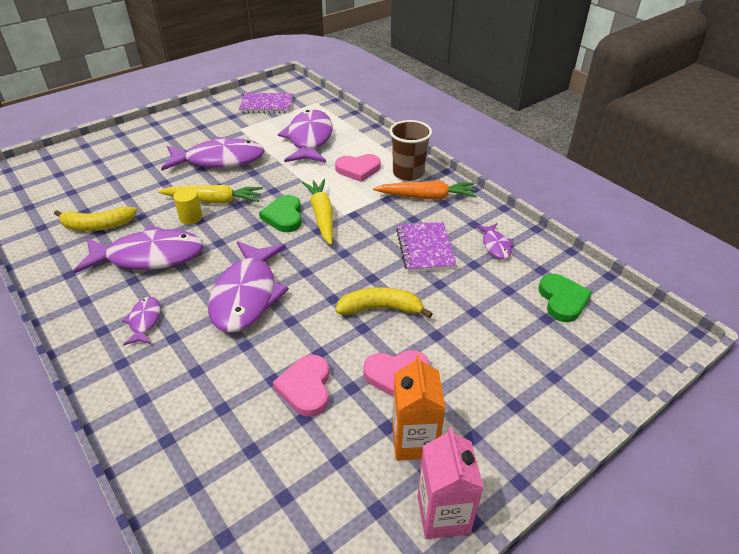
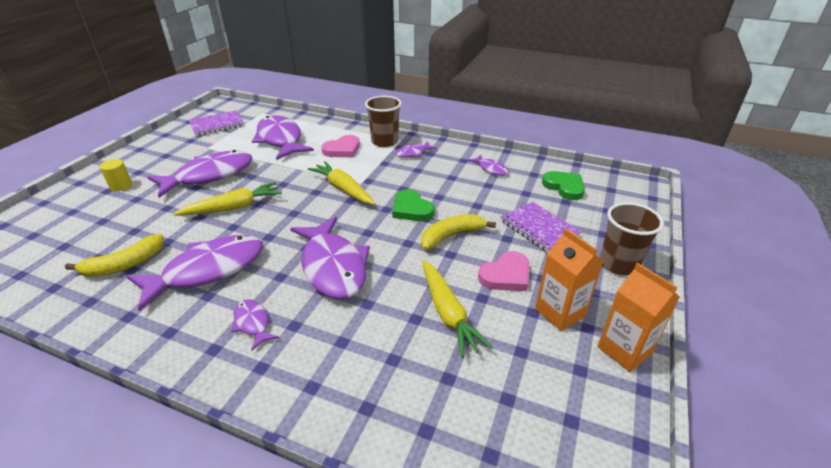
camera: 30 degrees left, 5 degrees down
(191, 217) = (222, 227): yellow cylinder -> yellow cylinder (121, 186)
(284, 216) = (311, 199): green heart -> green heart (411, 209)
(306, 387) = (448, 313): pink heart -> yellow carrot
(425, 248) = (445, 186): purple notebook -> purple notebook (539, 228)
(426, 197) = (413, 153): orange carrot -> purple fish
(443, 514) = (624, 350): pink carton -> orange carton
(535, 419) = (619, 264): none -> brown cup

